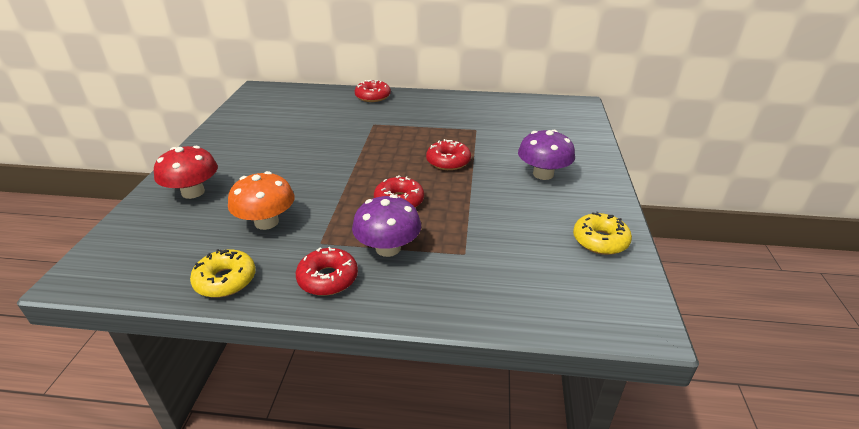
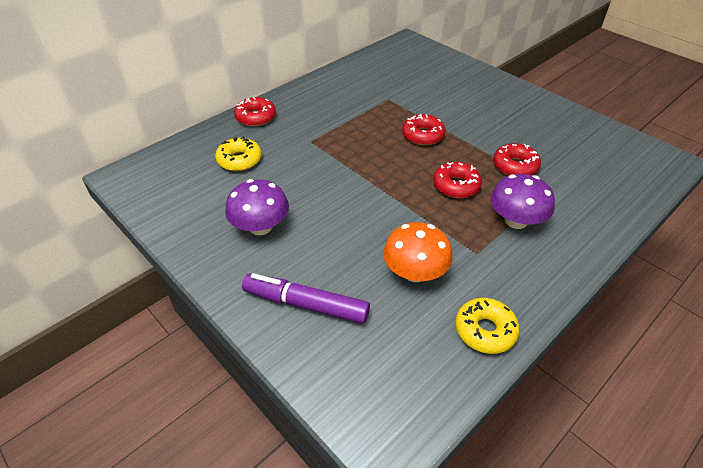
camera: 50 degrees left, 10 degrees up
(193, 192) = (306, 304): red mushroom -> purple marker
(328, 278) = (530, 268): red donut -> red donut (515, 166)
(543, 174) = (486, 106): purple mushroom -> purple mushroom (260, 227)
(600, 240) = (584, 129): yellow donut -> yellow donut (239, 160)

